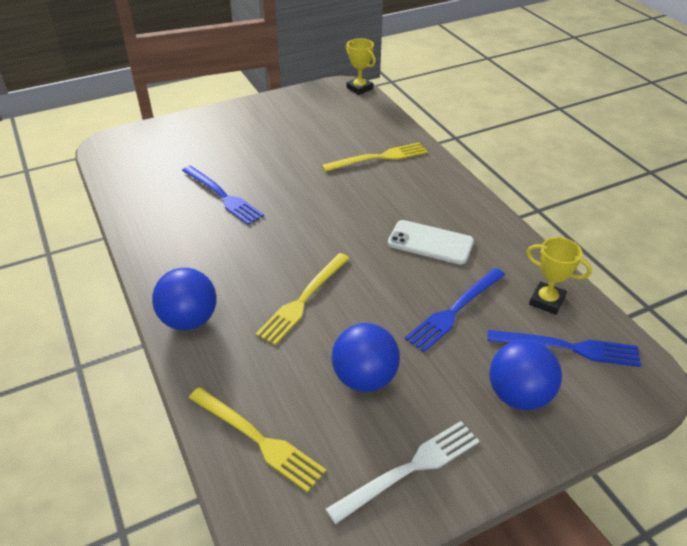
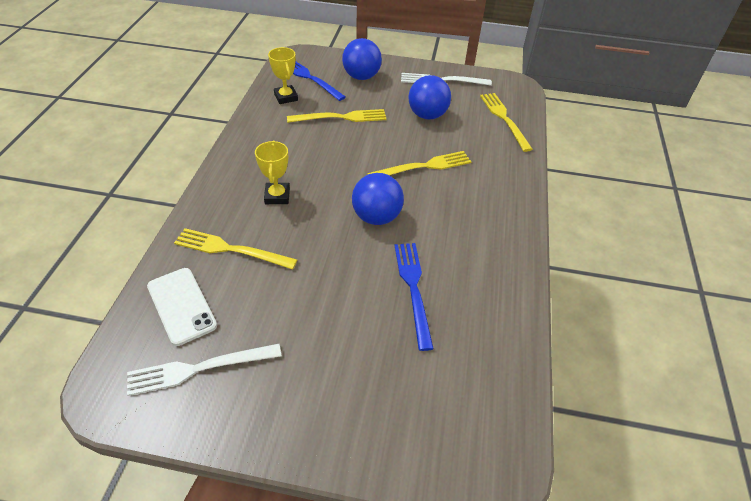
camera: 145 degrees left, 5 degrees up
(189, 320) = (509, 192): blue ball -> blue ball (376, 217)
(314, 110) = (199, 368): none -> white fork
(359, 88) = (98, 376): yellow trophy -> yellow trophy (277, 196)
(430, 242) = (299, 157): white phone -> white phone (181, 306)
(454, 310) = (341, 117): blue fork -> yellow fork

